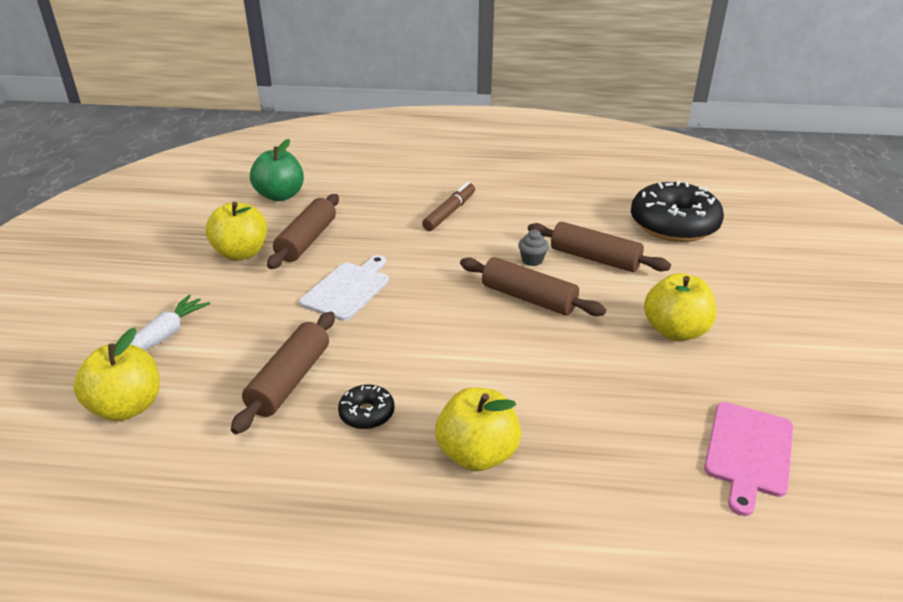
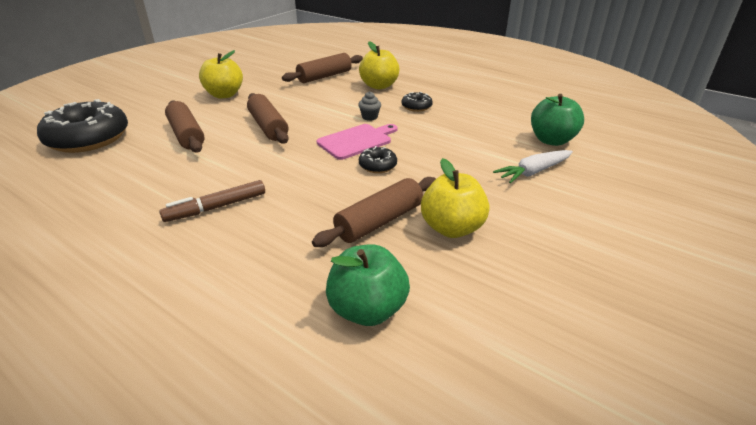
camera: 150 degrees left, 0 degrees up
(127, 407) = (551, 140): yellow apple -> green apple
(290, 380) = (450, 128): brown rolling pin -> brown rolling pin (324, 76)
(348, 289) = (377, 166): white cutting board -> black donut
(532, 260) = (226, 146): grey cupcake -> grey cupcake (369, 117)
(748, 452) = (277, 64): pink cutting board -> pink cutting board (356, 141)

